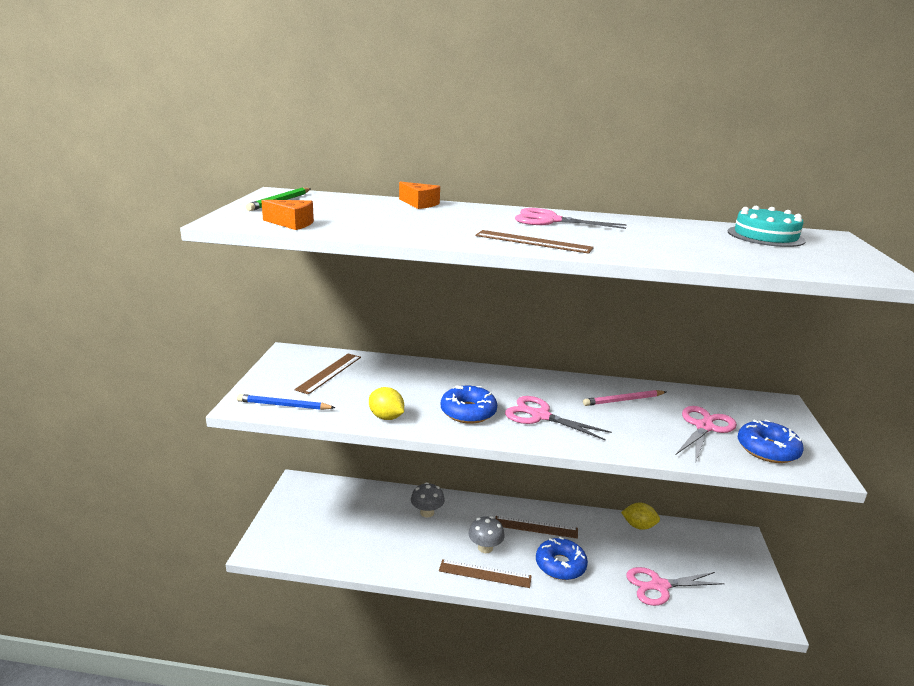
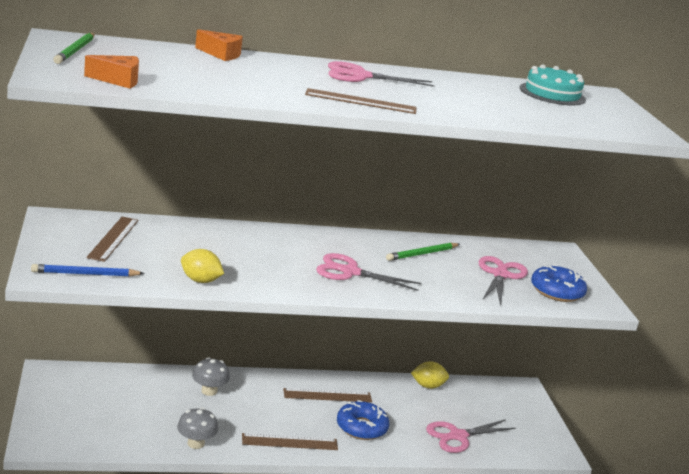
camera: 20 degrees left, 0 degrees up
(468, 412) = (279, 271): blue donut -> none
(485, 547) = (282, 419): grey mushroom -> grey mushroom (196, 443)
(623, 400) = (422, 254): pink pencil -> green pencil

